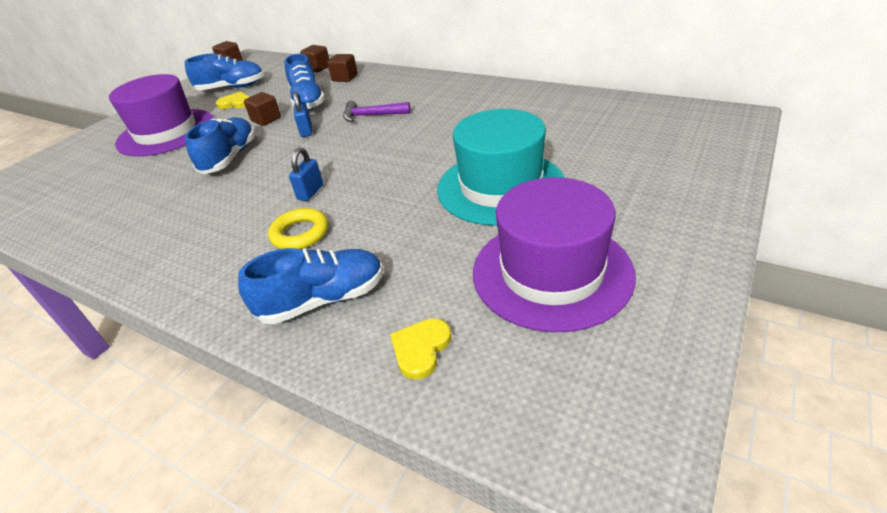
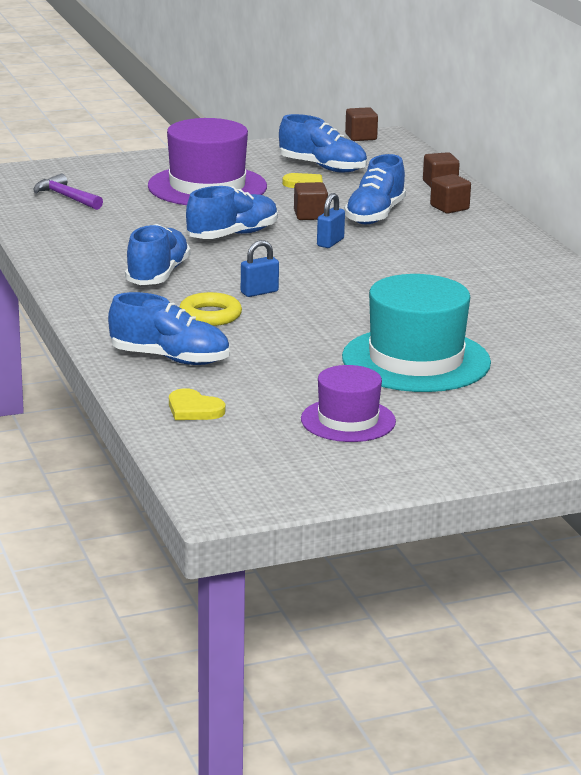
camera: 35 degrees right, 15 degrees down
(210, 220) = (157, 275): none -> blue shoe
(371, 115) = (411, 256): purple hammer -> purple hammer (66, 197)
(421, 349) = (194, 409): yellow heart -> yellow heart turned 120 degrees counterclockwise
(551, 272) = (348, 420): purple hat -> purple hat, size x0.60

